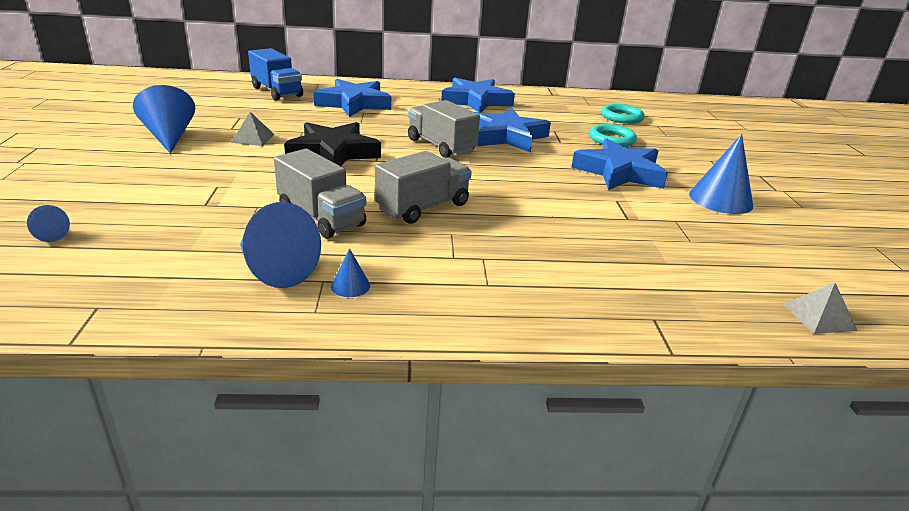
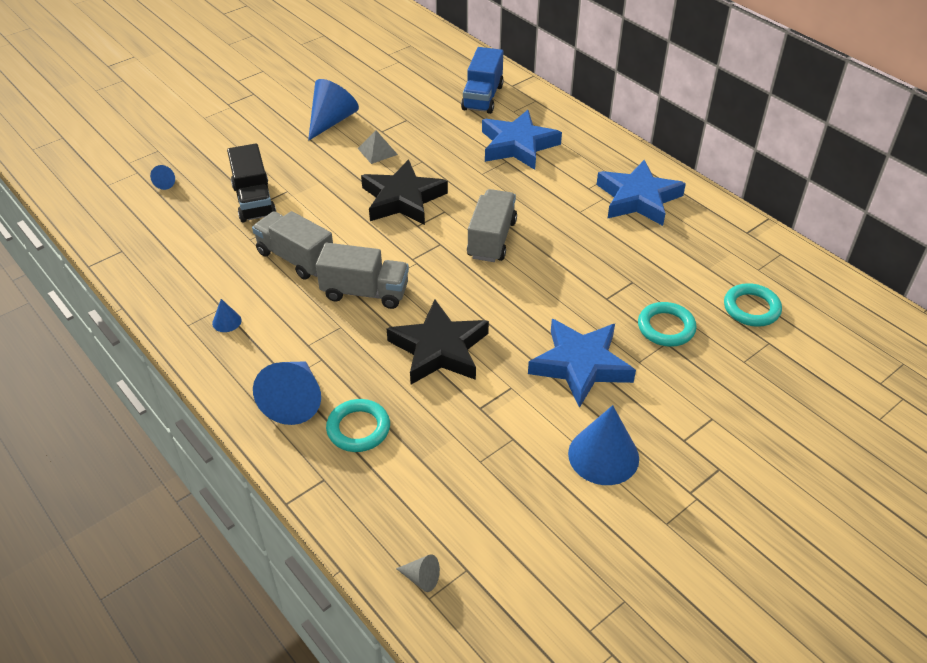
camera: 55 degrees right, 15 degrees up
(195, 204) = (254, 201): none -> black truck
(275, 269) = (215, 282): blue cone -> blue cone (294, 400)
(321, 217) = (296, 258): grey truck -> grey truck turned 120 degrees clockwise
(506, 136) = (570, 261): blue star -> none
(540, 207) = (439, 349): none -> black star
(600, 275) = (358, 429): none -> turquoise ring
(819, 317) = (421, 578): grey pyramid -> grey cone

